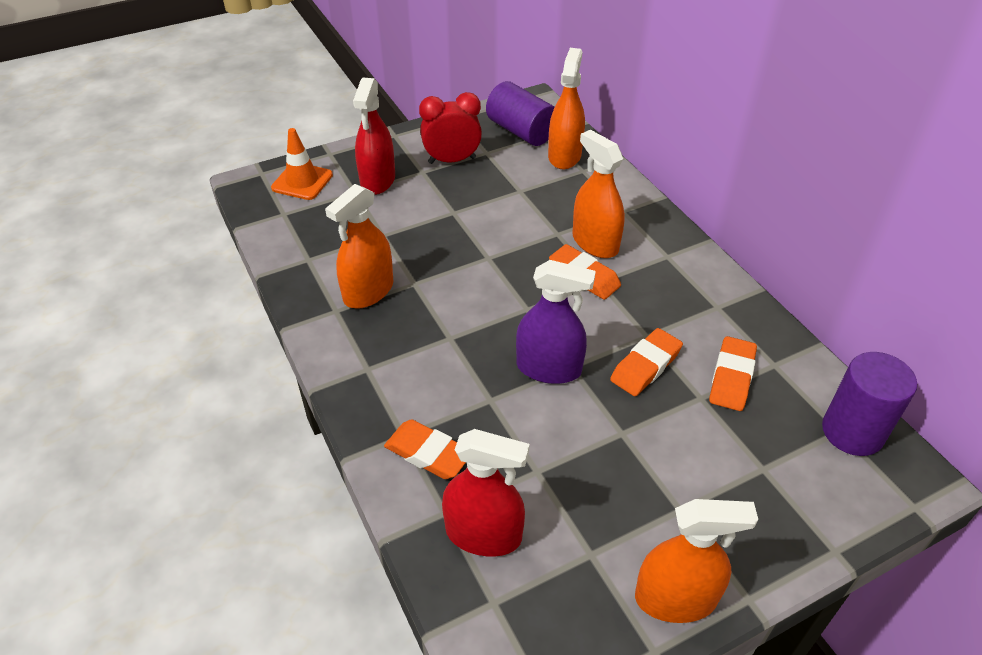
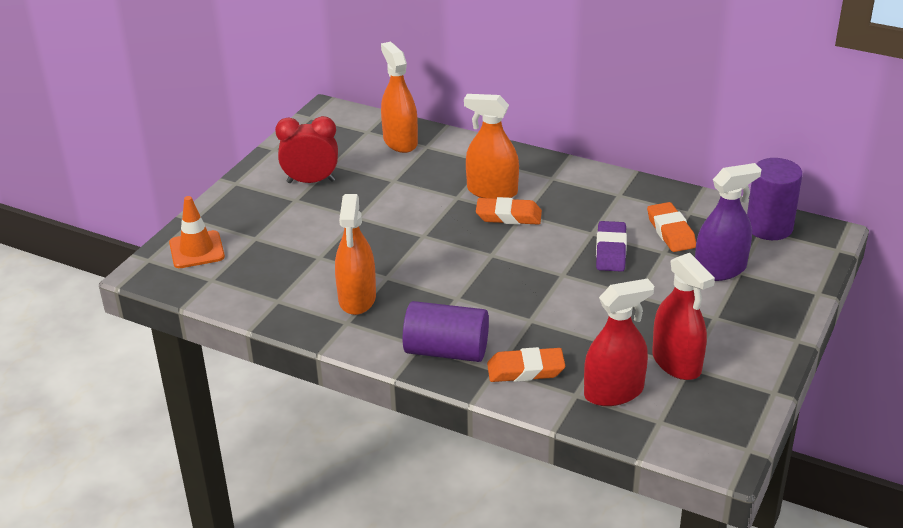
camera: 35 degrees left, 10 degrees down
(378, 180) = (264, 221): red spray bottle -> red spray bottle (676, 363)
(452, 160) = (311, 181): red clock -> red clock turned 45 degrees clockwise
(521, 131) = (343, 137): purple cylinder -> purple cylinder (446, 351)
(549, 368) = (549, 282): purple spray bottle -> purple spray bottle (720, 269)
(645, 366) = (611, 251): orange eraser -> purple eraser
(675, 598) = (758, 361): orange spray bottle -> none

